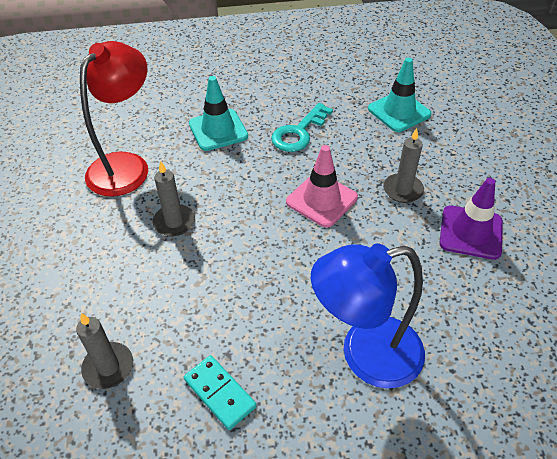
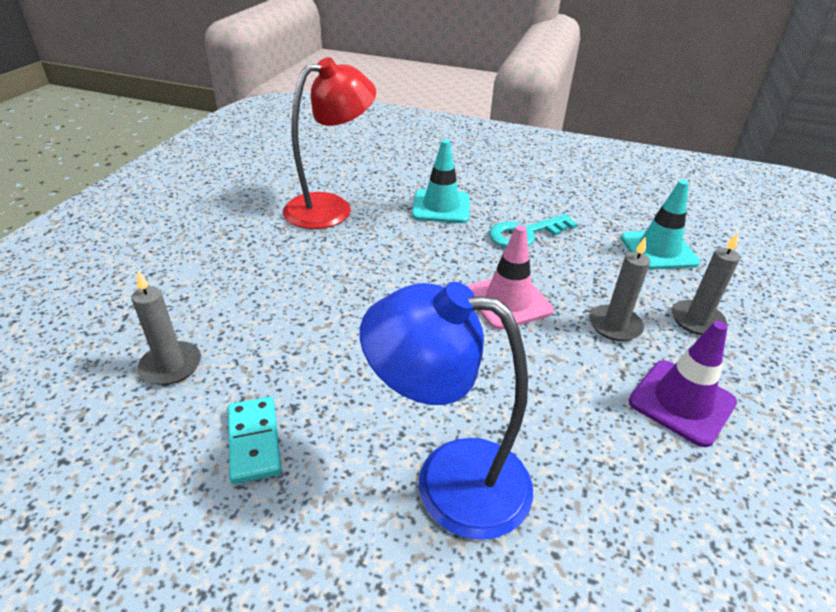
camera: 25 degrees right, 10 degrees down
(174, 222) = (337, 267): grey candle -> grey candle (697, 320)

